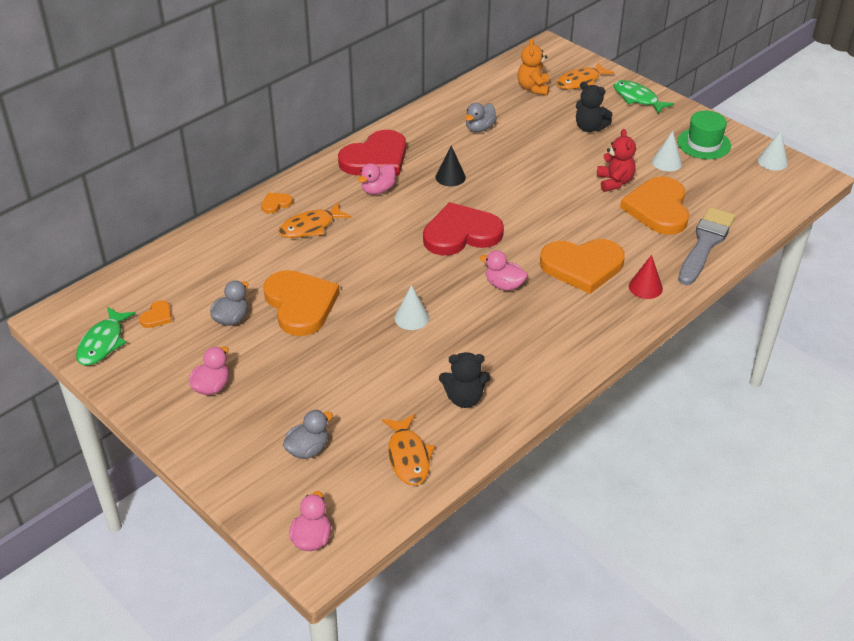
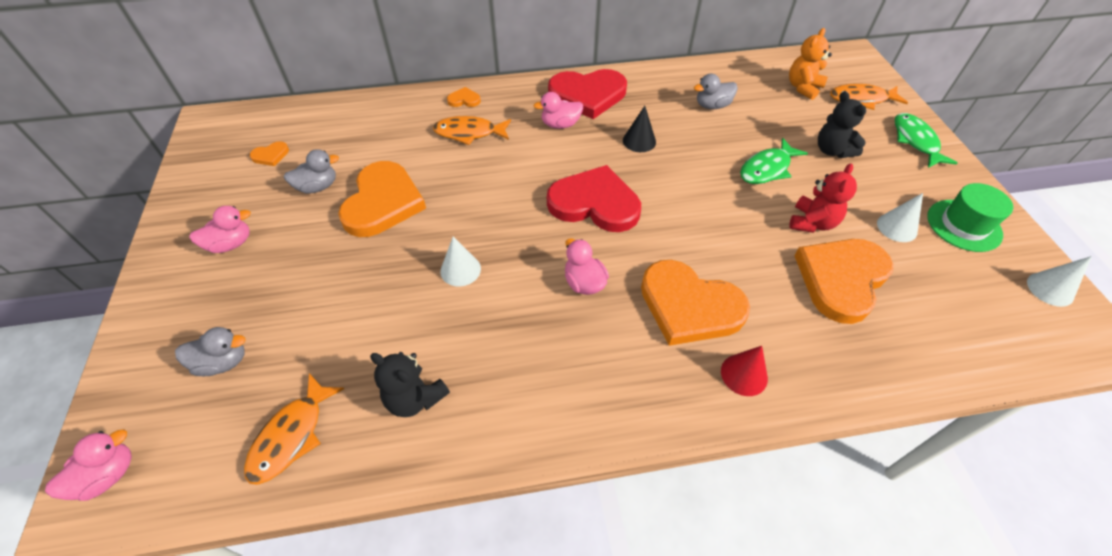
camera: 35 degrees right, 10 degrees up
(103, 343) = (210, 158): green fish -> green fish (767, 169)
(705, 244) = (871, 356): grey brush -> none

